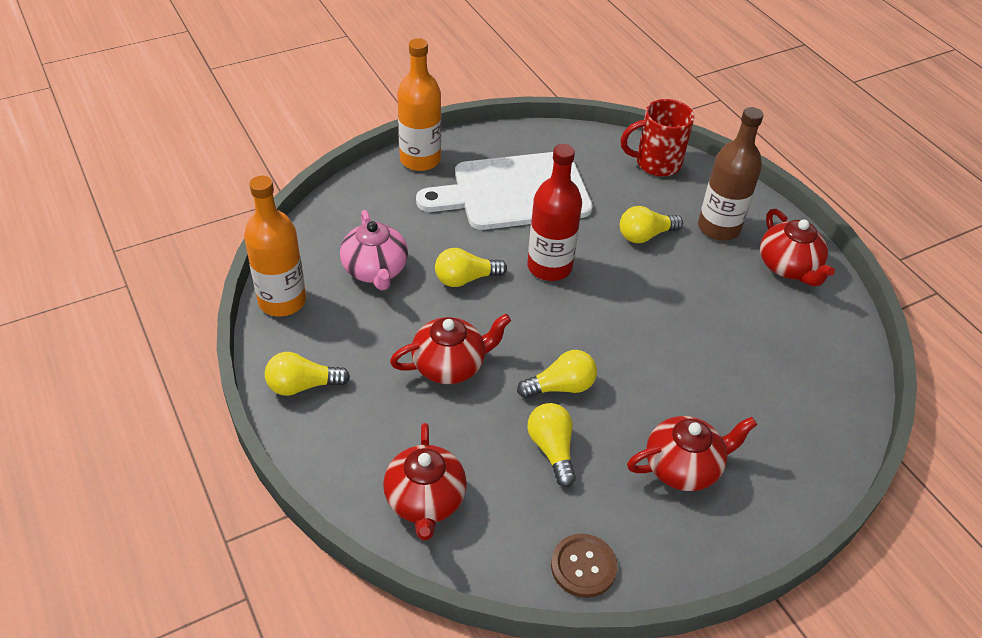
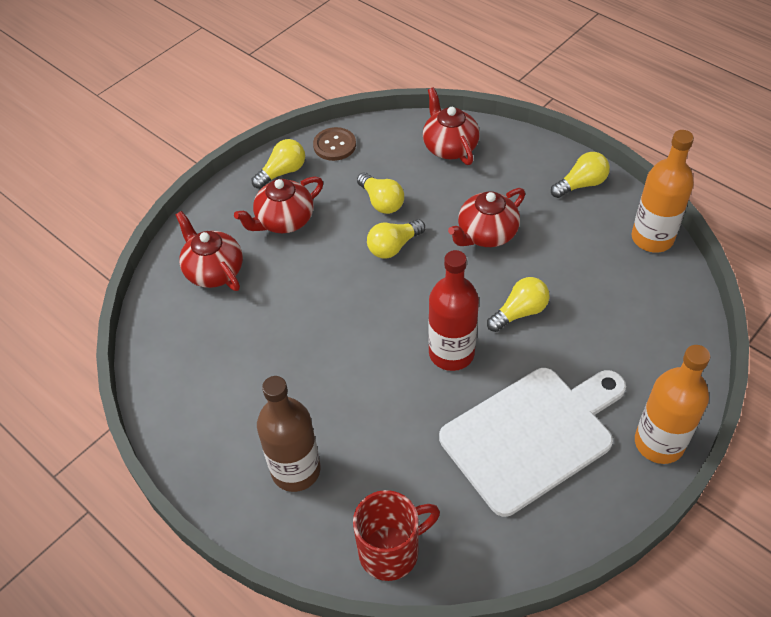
camera: 165 degrees right, 5 degrees up
(375, 270) = (602, 292): pink teapot -> none
(645, 235) = (372, 428): yellow light bulb -> yellow light bulb (282, 172)
(788, 267) = (214, 442): red teapot -> red teapot (214, 271)

